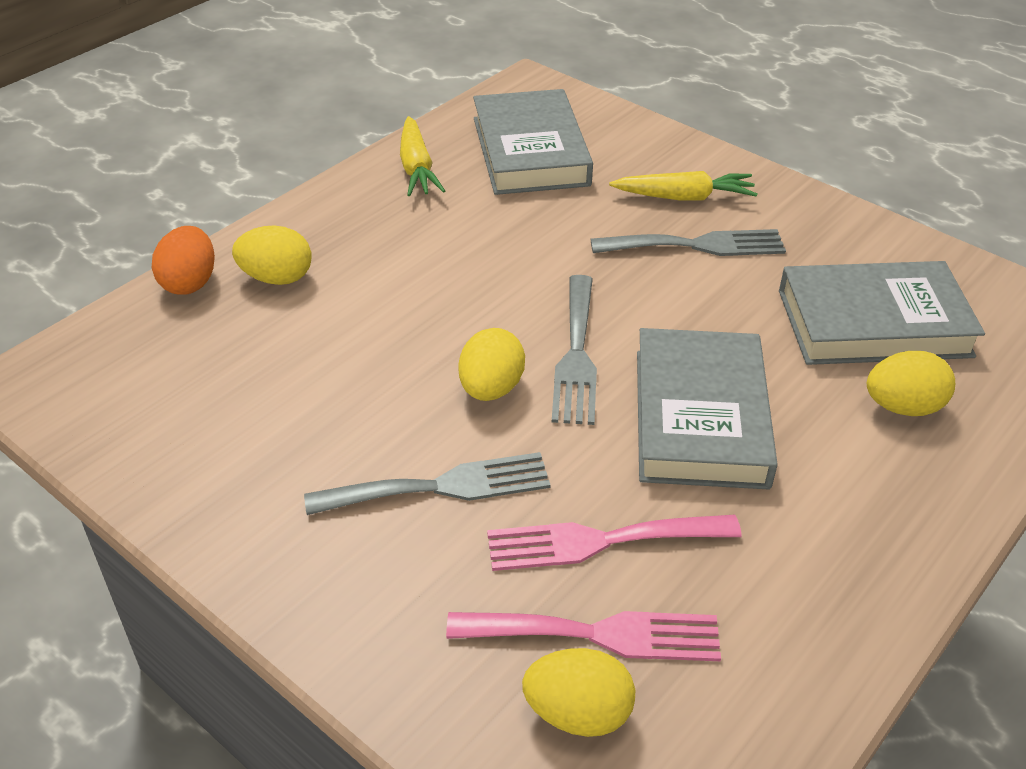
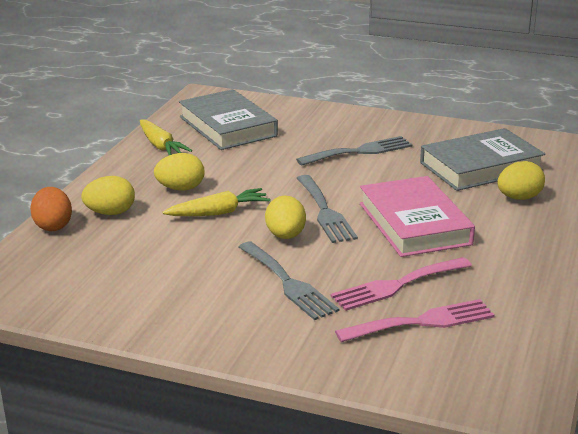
camera: 20 degrees left, 15 degrees down
(440, 487) = (288, 283): grey fork -> grey fork turned 90 degrees clockwise
(578, 713) = (434, 354): yellow egg -> yellow egg (181, 188)
(684, 197) = (337, 131): yellow carrot -> yellow carrot (218, 212)
(700, 417) = (414, 224): grey book -> pink book

